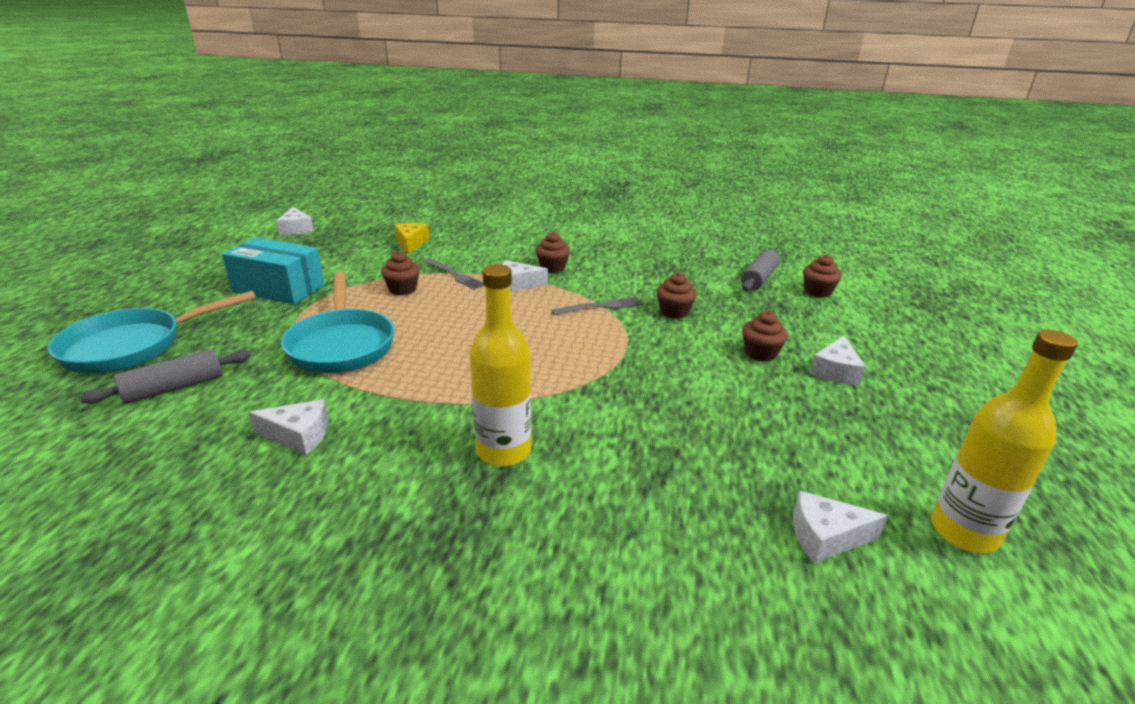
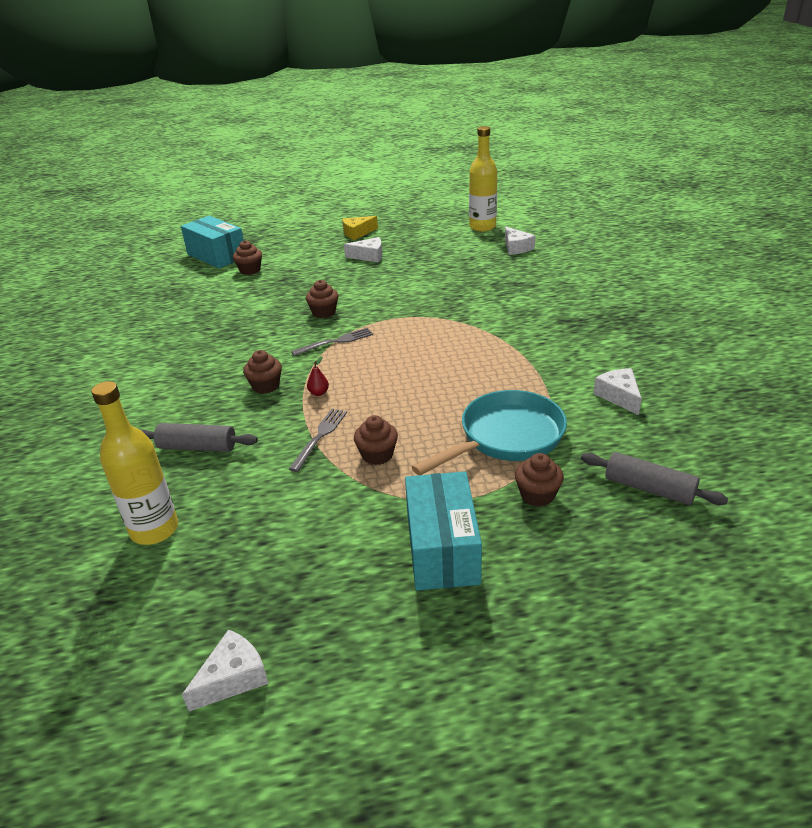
camera: 110 degrees left, 5 degrees up
(133, 346) = (639, 571): turquoise pan -> none
(411, 243) = (241, 511): yellow cheese -> yellow cheese (357, 233)
(503, 451) = (548, 326): yellow bottle -> yellow bottle (154, 530)
(517, 284) = (319, 393): white cheese -> red pear
(601, 306) = (336, 341): grey fork -> grey fork turned 105 degrees clockwise
(759, 279) = (236, 292): grey rolling pin -> grey rolling pin (197, 447)
(760, 353) = (364, 277): brown cupcake -> brown cupcake (537, 495)
(871, 281) = (216, 255): none -> turquoise box

